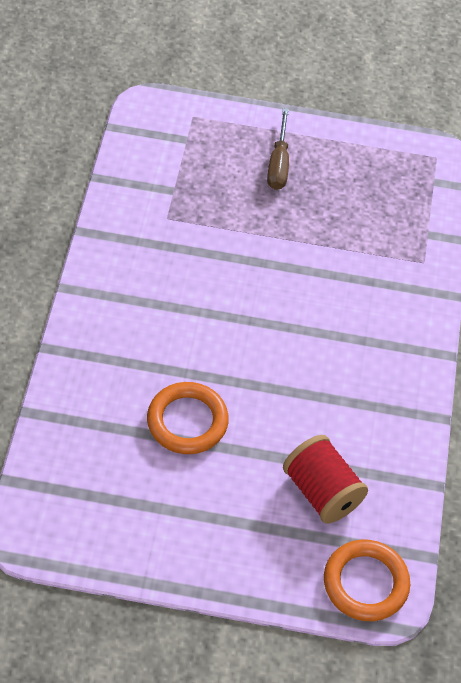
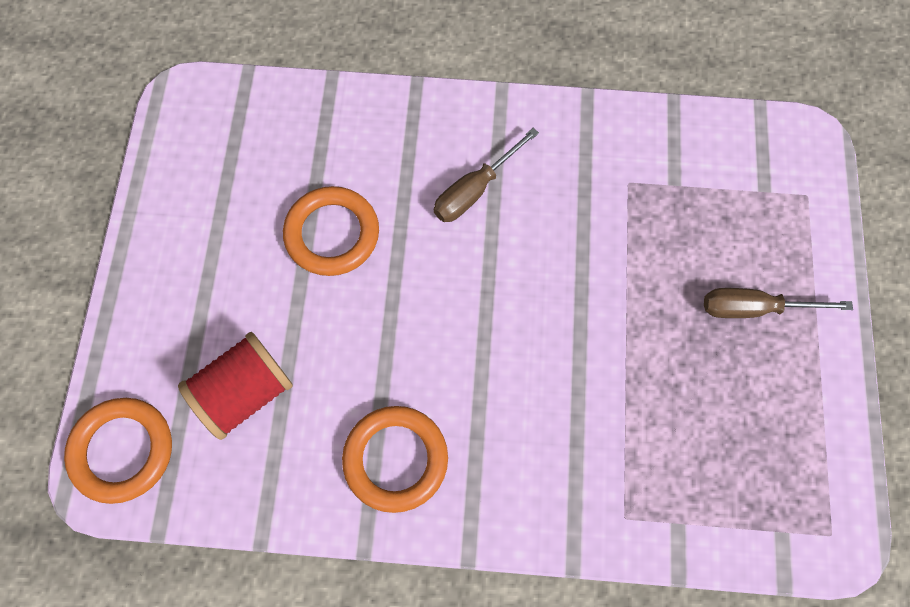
camera: 90 degrees right, 15 degrees up
(160, 317) = (475, 190): none -> brown screwdriver
(379, 392) = (395, 459): none -> orange ring

